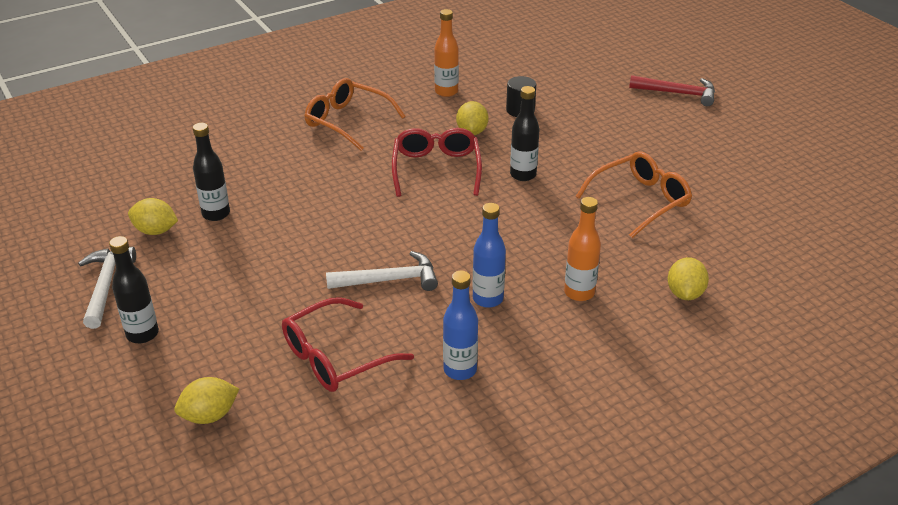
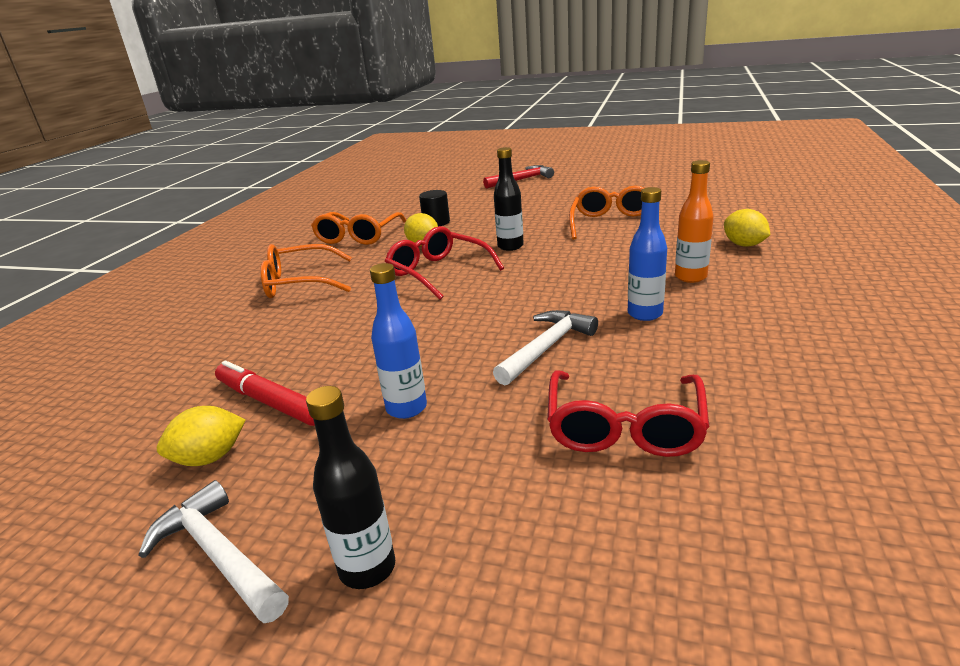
camera: 40 degrees left, 10 degrees down
(209, 415) = (620, 584): yellow lemon -> none
(216, 214) = (269, 402): black bottle -> red marker
(446, 92) = (358, 236): orange bottle -> orange glasses
(460, 370) = (733, 364): blue bottle -> blue bottle (406, 408)

